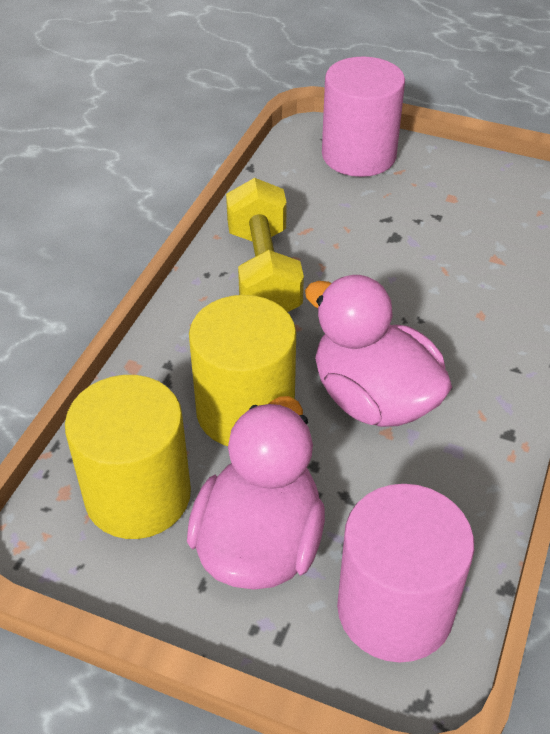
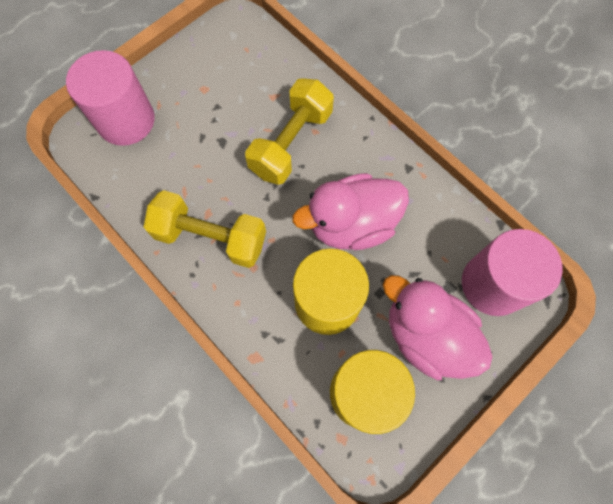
camera: 65 degrees left, 25 degrees up
(444, 297) = (291, 143): none -> yellow dumbbell

